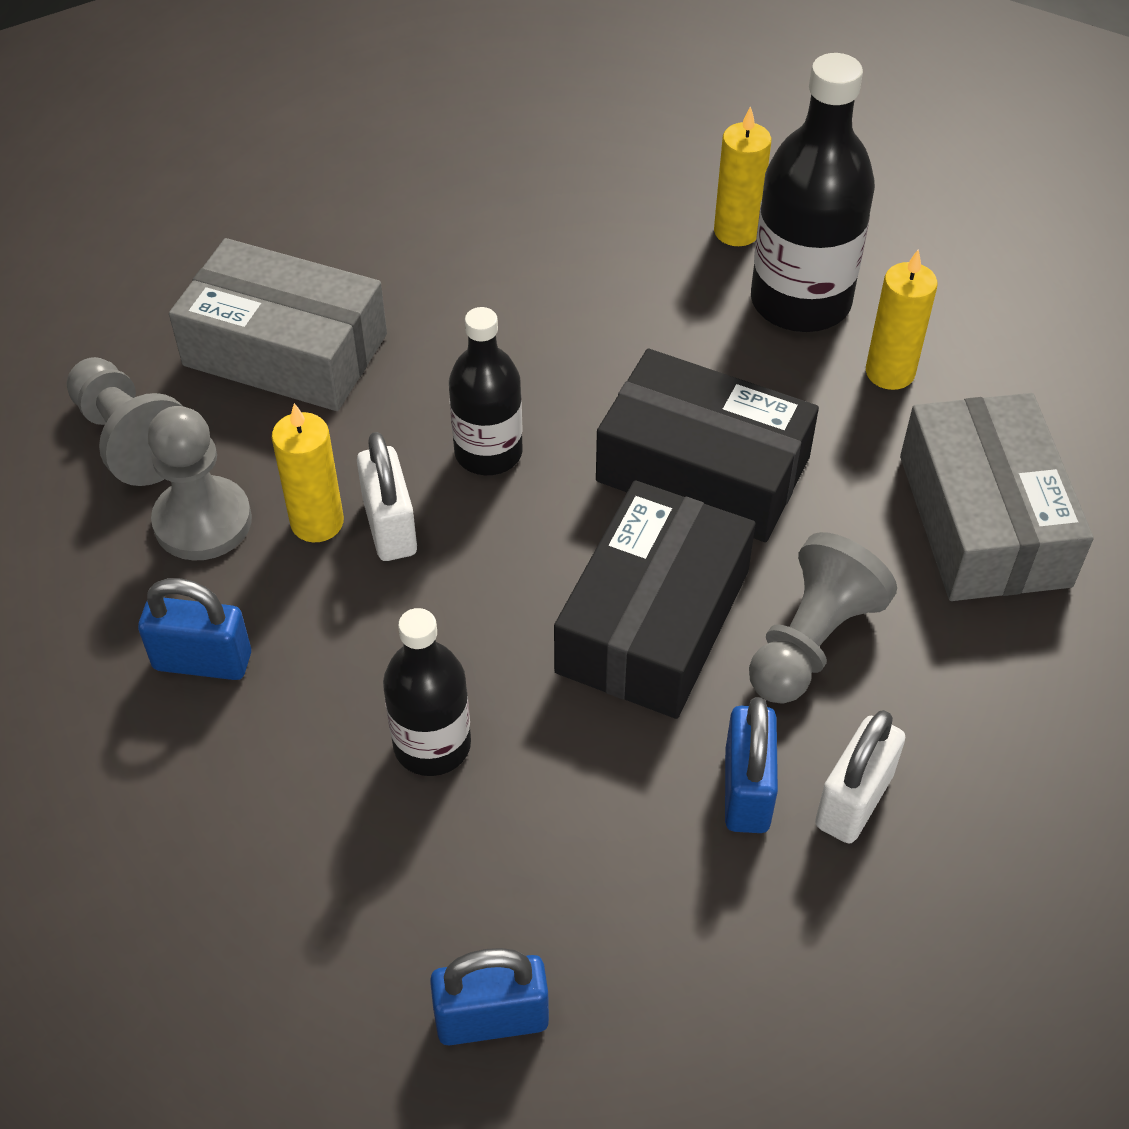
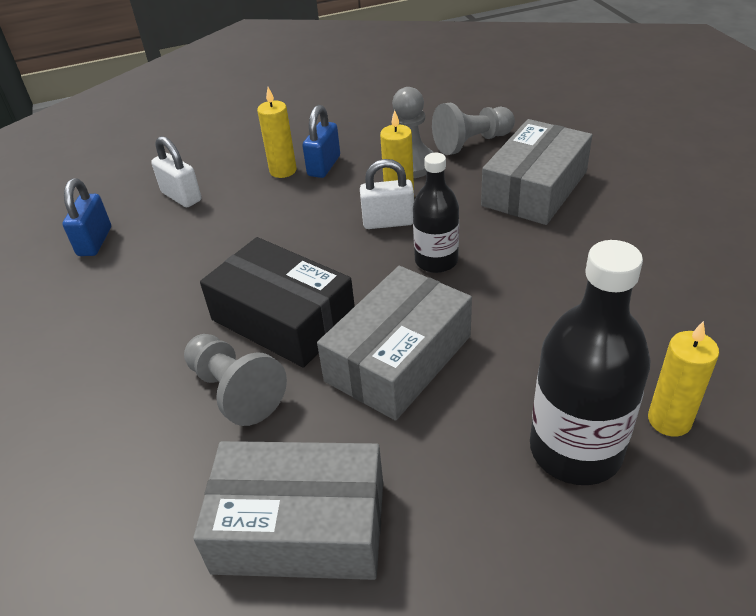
camera: 105 degrees right, 10 degrees down
(432, 745) = (243, 231): black bottle -> none
(703, 469) = (398, 358): black box -> grey box
(746, 790) = (151, 342): blue padlock -> none
(853, 800) = (116, 389): white padlock -> white padlock (181, 196)
(890, 372) = (481, 499): yellow candle -> yellow candle (283, 171)

